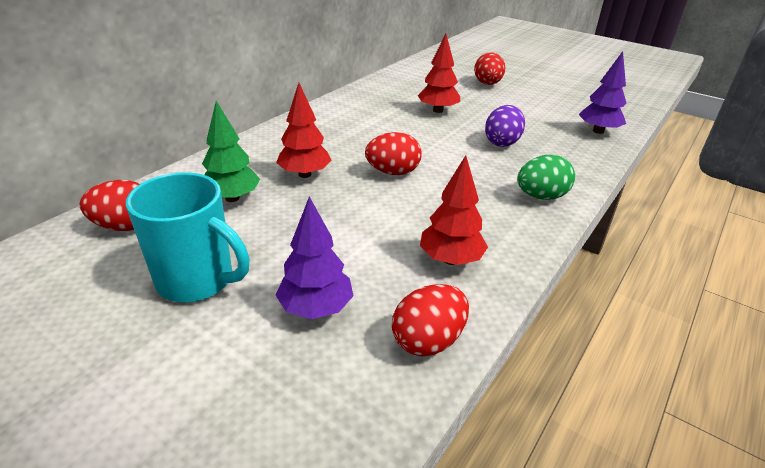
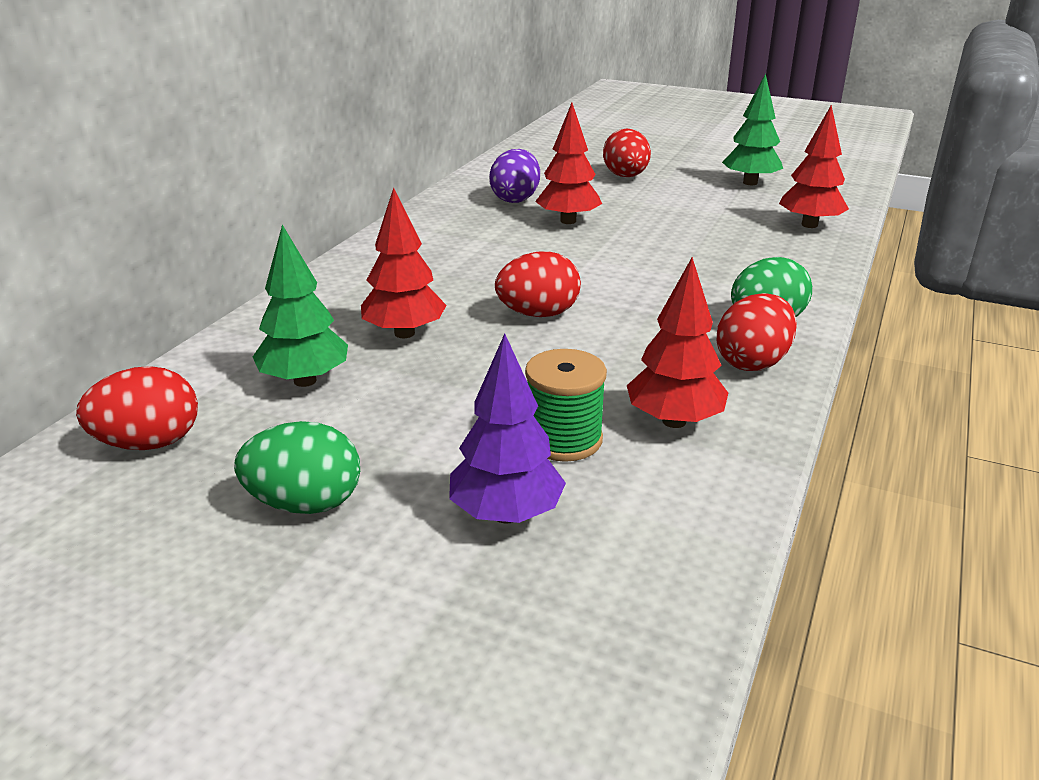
camera: 10 degrees left, 5 degrees down
(197, 281) = (305, 504): turquoise mug -> green egg
(373, 261) = (563, 439): none -> green spool
(428, 340) = (688, 531): red egg -> red egg (752, 362)
(502, 142) = (681, 255): purple egg -> purple egg (515, 199)
(569, 97) = (750, 183): none -> green tree
(598, 131) = (809, 225): purple tree -> red tree

